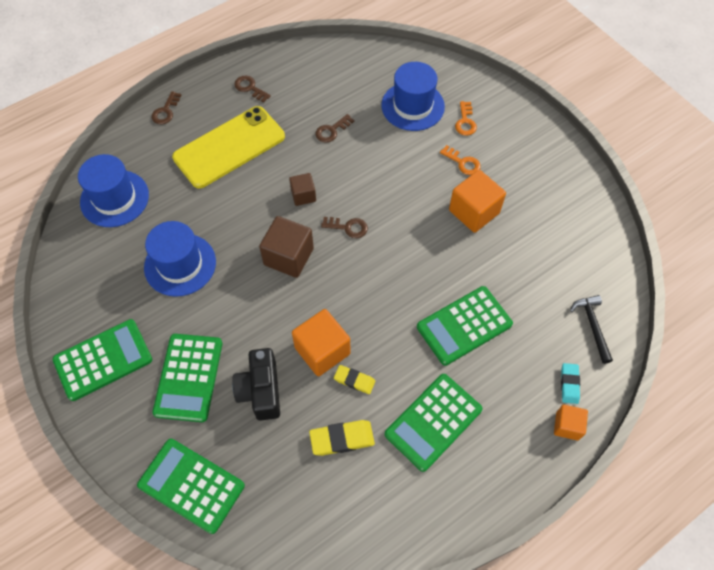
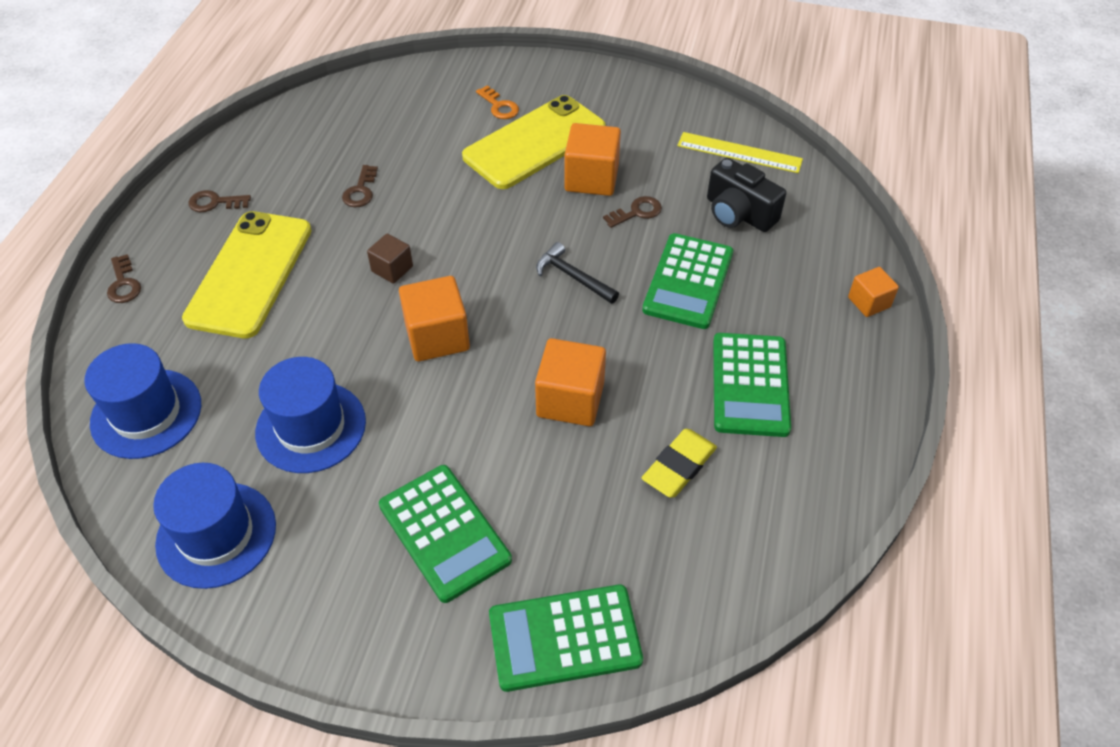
camera: 40 degrees left, 10 degrees down
(103, 360) = (313, 592): green calculator -> none
(261, 390) = (543, 485): black camera -> black camera (738, 213)
(288, 257) = (437, 336): brown cube -> orange cube
(348, 227) = (475, 269): brown key -> brown key (637, 212)
(354, 380) = (633, 403): yellow eraser -> none
(412, 106) = (428, 121): blue hat -> blue hat (216, 534)
(462, 162) = (534, 142): orange key -> yellow phone
(569, 384) = (833, 267): turquoise eraser -> none
(590, 257) = (739, 152): none -> yellow ruler
(592, 326) = (801, 206): black hammer -> black hammer (573, 276)

